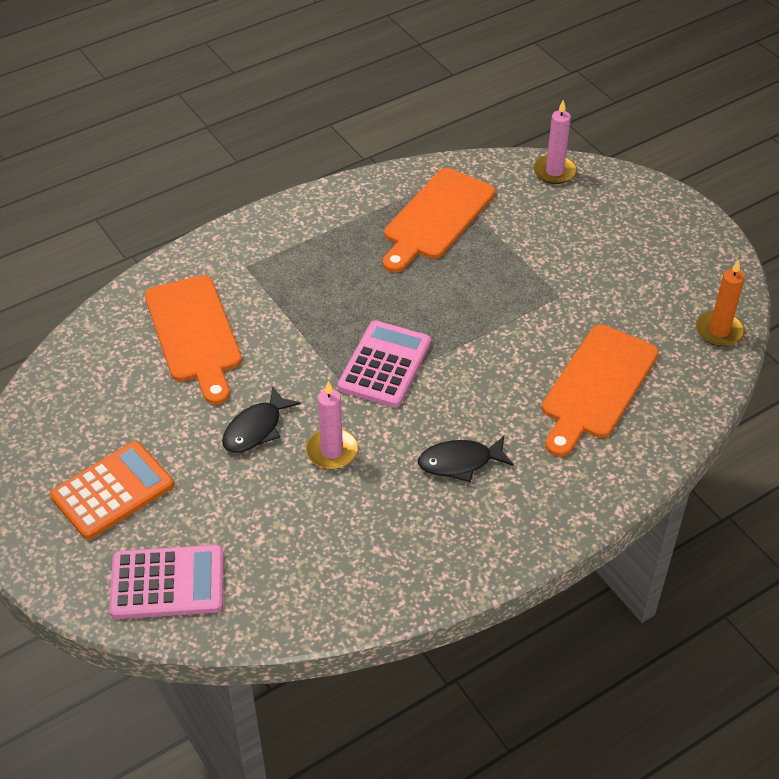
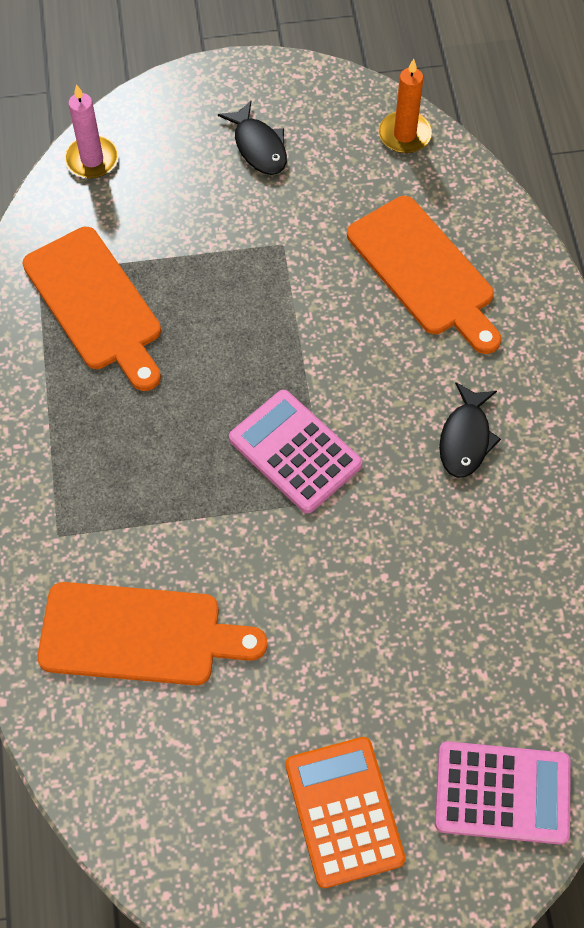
camera: 65 degrees left, 15 degrees up
(167, 583) = (502, 793): pink calculator -> pink calculator turned 75 degrees clockwise
(256, 429) = (324, 620): black fish -> black fish (258, 147)
(331, 451) = (393, 555): pink candle -> none

